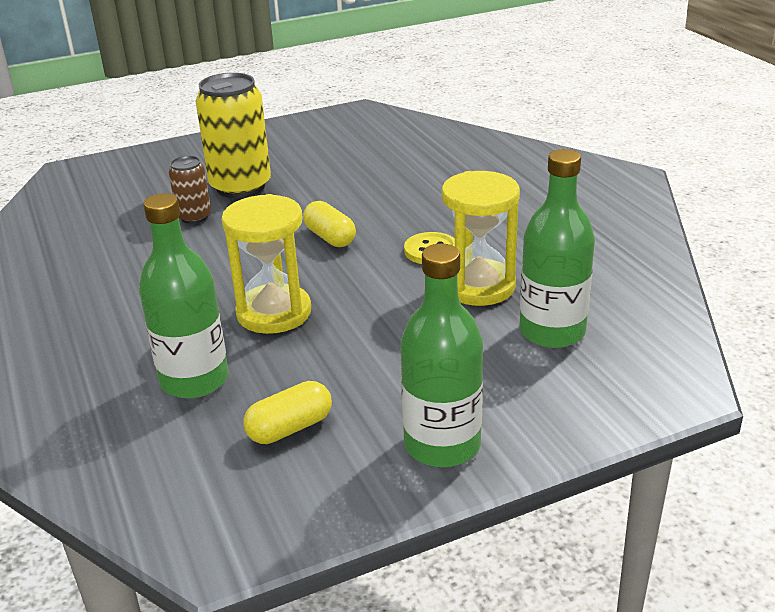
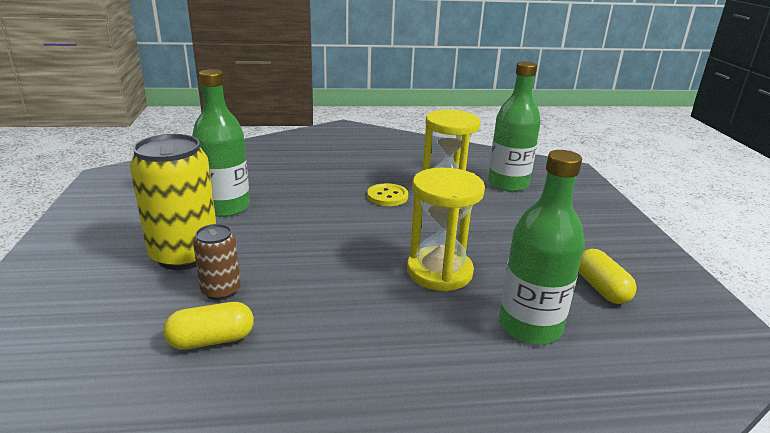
camera: 75 degrees left, 5 degrees down
(330, 237) = (333, 228): yellow capsule -> yellow capsule (211, 340)
(442, 445) = (619, 238): green bottle -> green bottle (226, 207)

